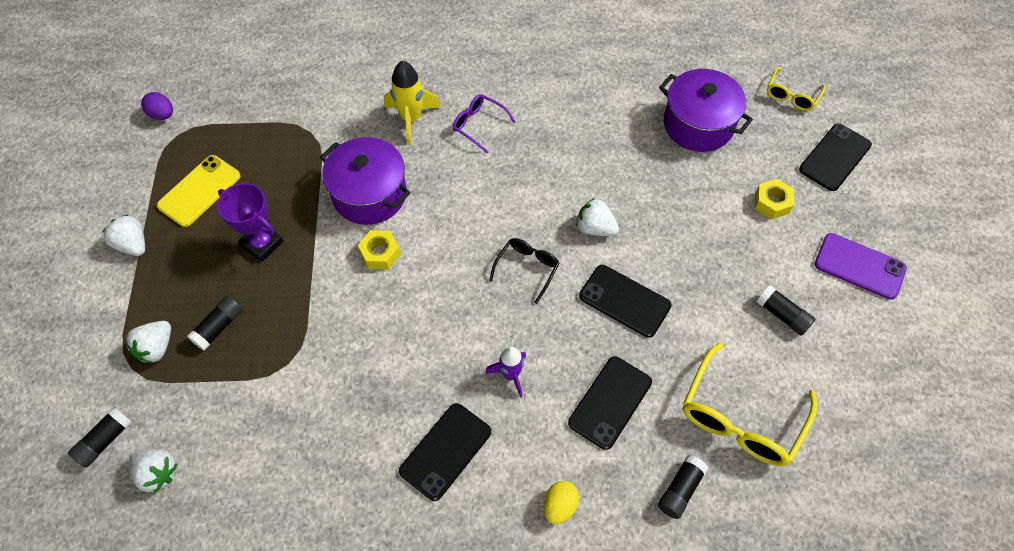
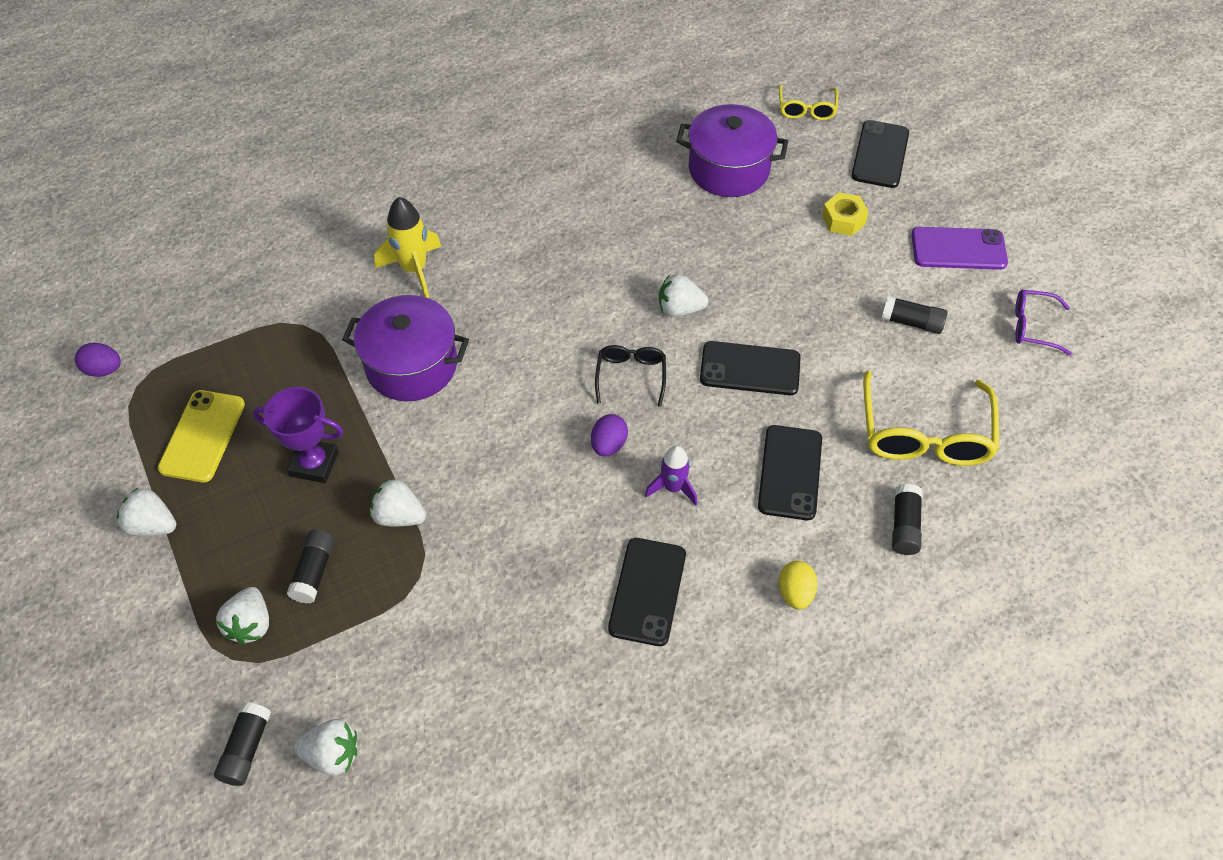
camera: 25 degrees left, 5 degrees down
(298, 309) = (399, 516): none -> white strawberry
(380, 253) = (460, 422): yellow nut -> none
(478, 125) = (494, 250): purple glasses -> purple glasses (1032, 326)
(480, 318) = (608, 445): none -> purple egg

